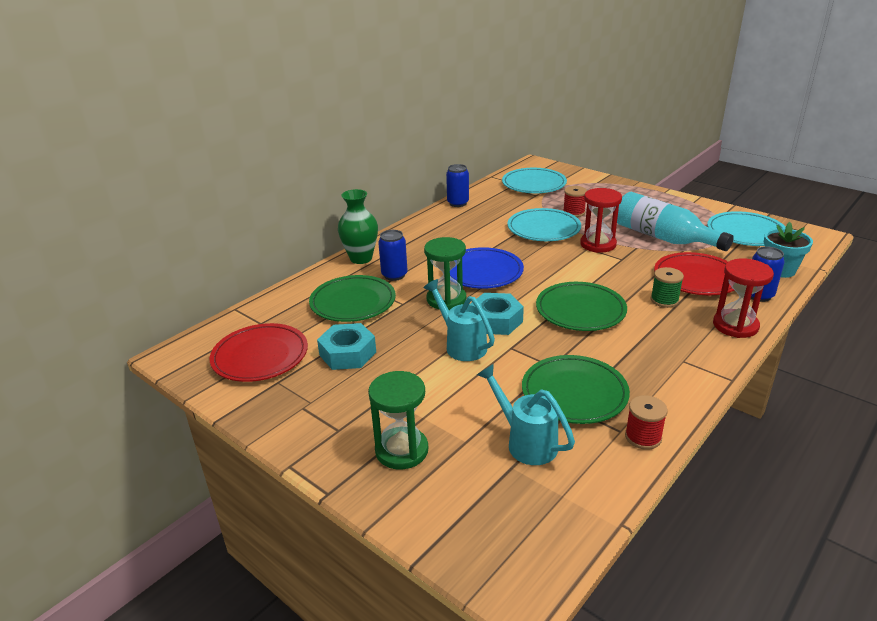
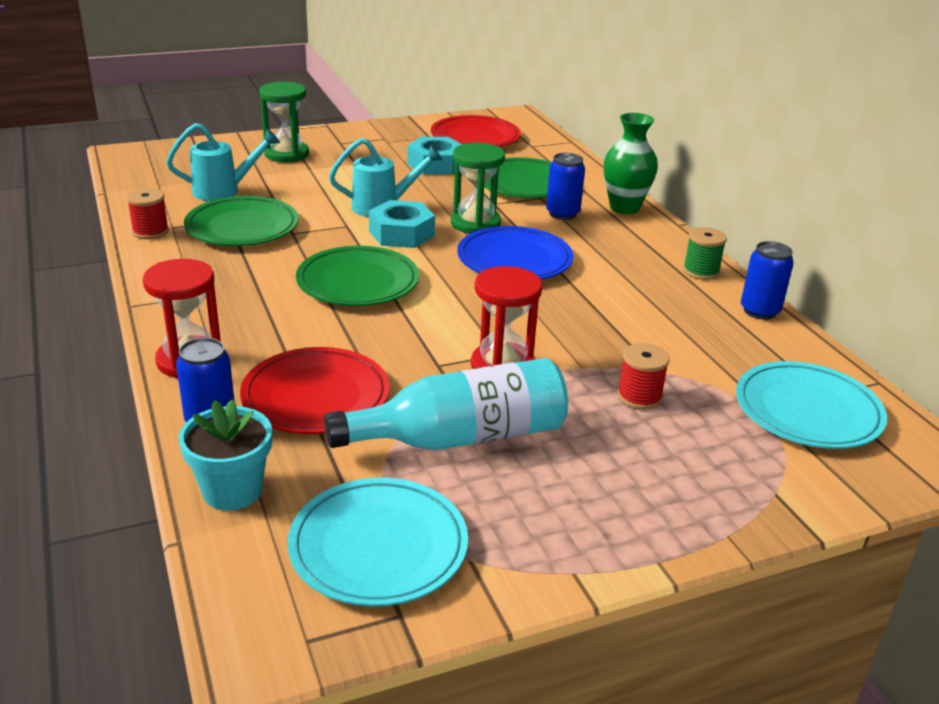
camera: 115 degrees right, 0 degrees up
(543, 229) = (600, 345): turquoise plate -> none
(664, 300) = (303, 343): green spool -> green spool (701, 271)

